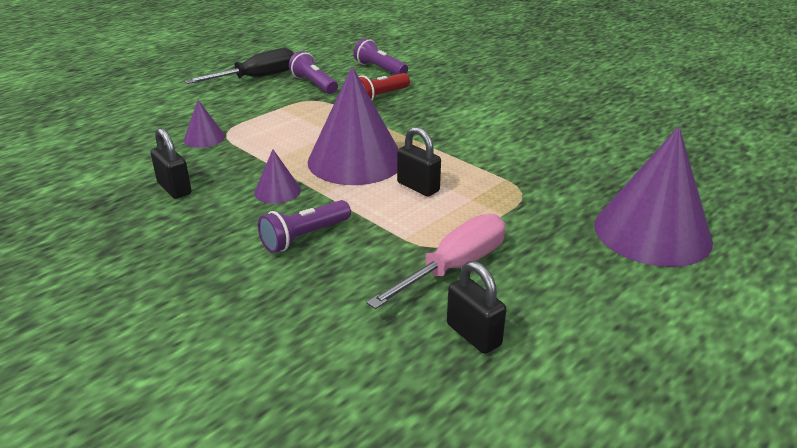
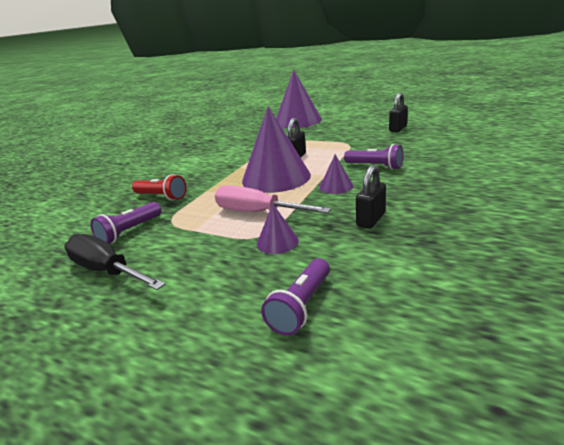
camera: 105 degrees left, 5 degrees down
(379, 69) = (90, 213): purple flashlight -> purple flashlight (301, 306)
(455, 267) = (359, 138): pink screwdriver -> pink screwdriver (257, 212)

